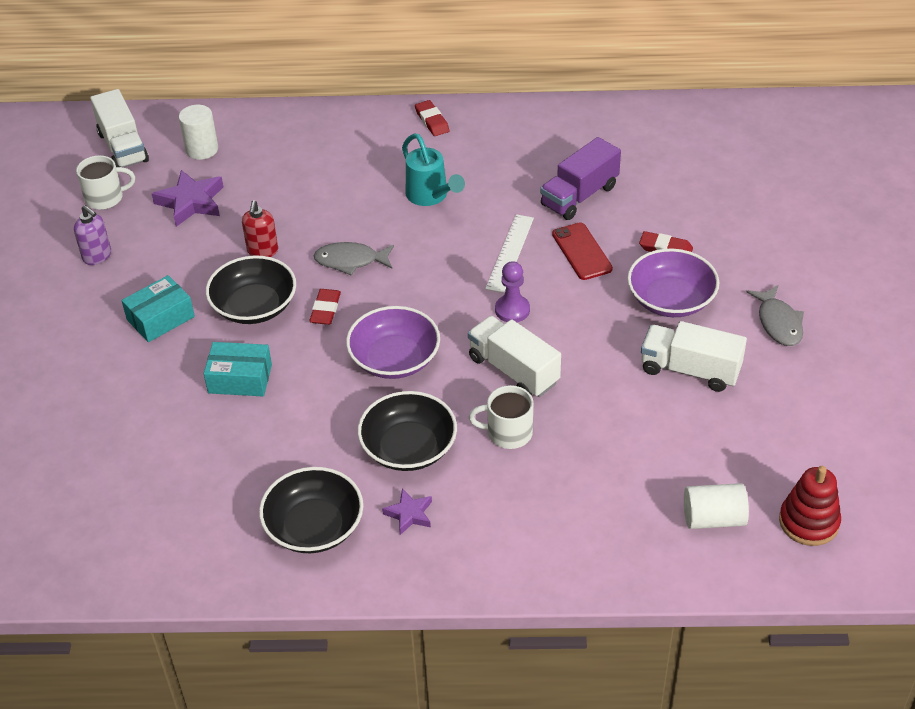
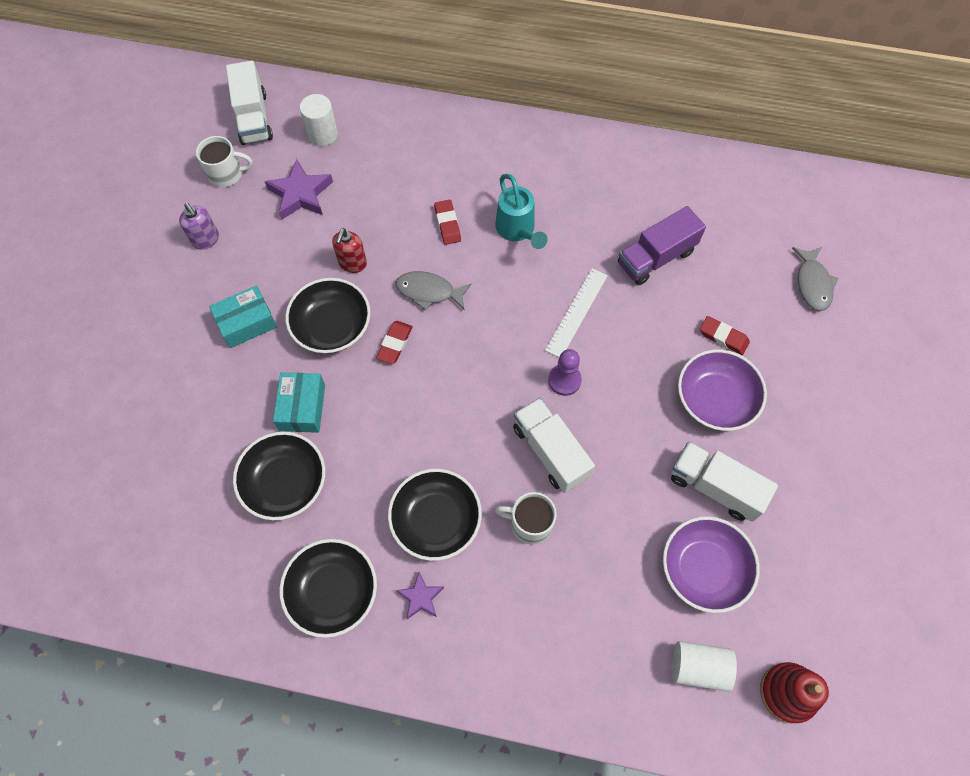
camera: 10 degrees right, 20 degrees up
(238, 445) = (285, 483): none -> black bowl
(240, 379) = (302, 407): turquoise box -> turquoise box turned 75 degrees clockwise
(394, 359) = (445, 414): purple bowl -> purple bowl (703, 569)
(432, 121) = (537, 141): red eraser -> red eraser (447, 224)
(582, 251) = (644, 324): red phone -> none
(778, 323) = (811, 449): grey fish -> grey fish (812, 284)

